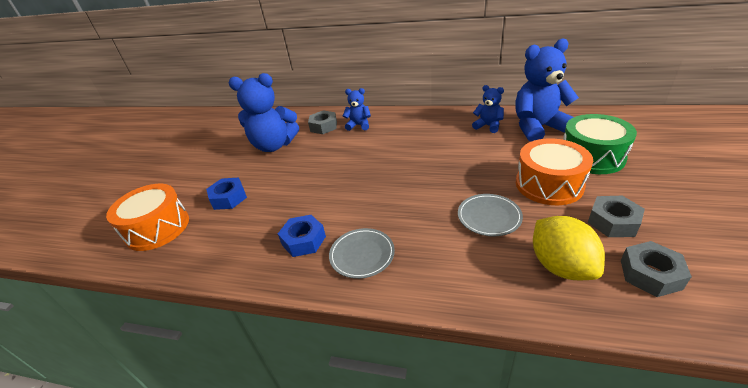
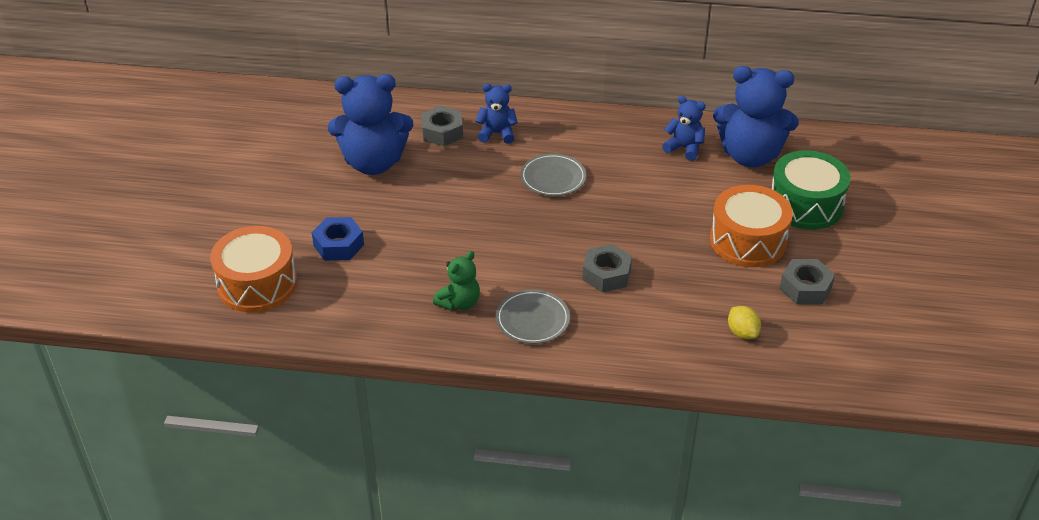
camera: 10 degrees left, 5 degrees up
(303, 240) = (459, 303): blue nut -> green teddy bear
(489, 217) = (675, 279): grey plate -> grey plate (553, 178)
(538, 128) = (750, 155): blue teddy bear -> blue teddy bear turned 150 degrees counterclockwise
(560, 266) = (742, 333): yellow lemon -> yellow lemon, size x0.53
(650, 274) = (824, 341): grey nut -> grey nut (606, 274)

